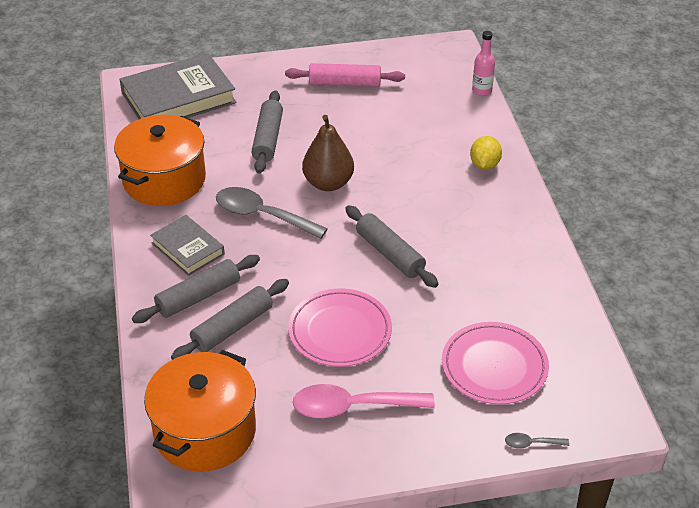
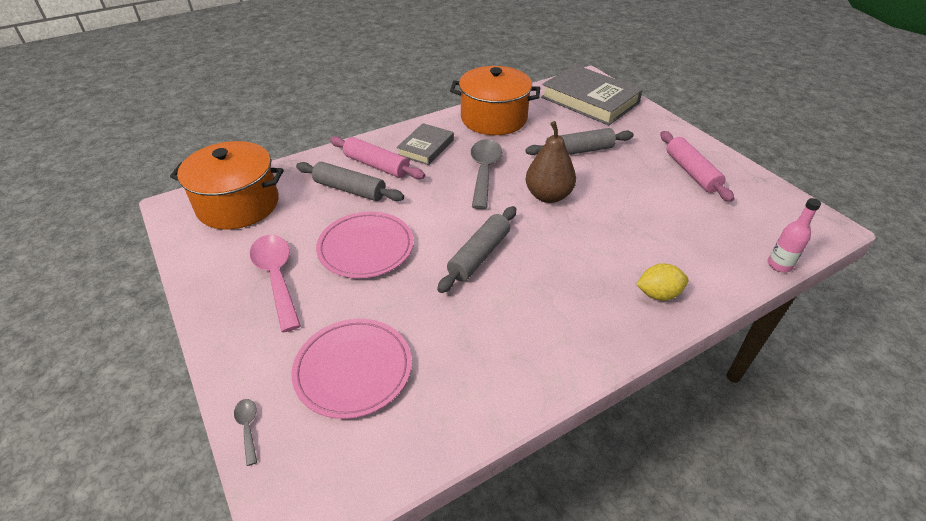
camera: 70 degrees right, 0 degrees up
(198, 296) = (376, 165): grey rolling pin -> pink rolling pin

